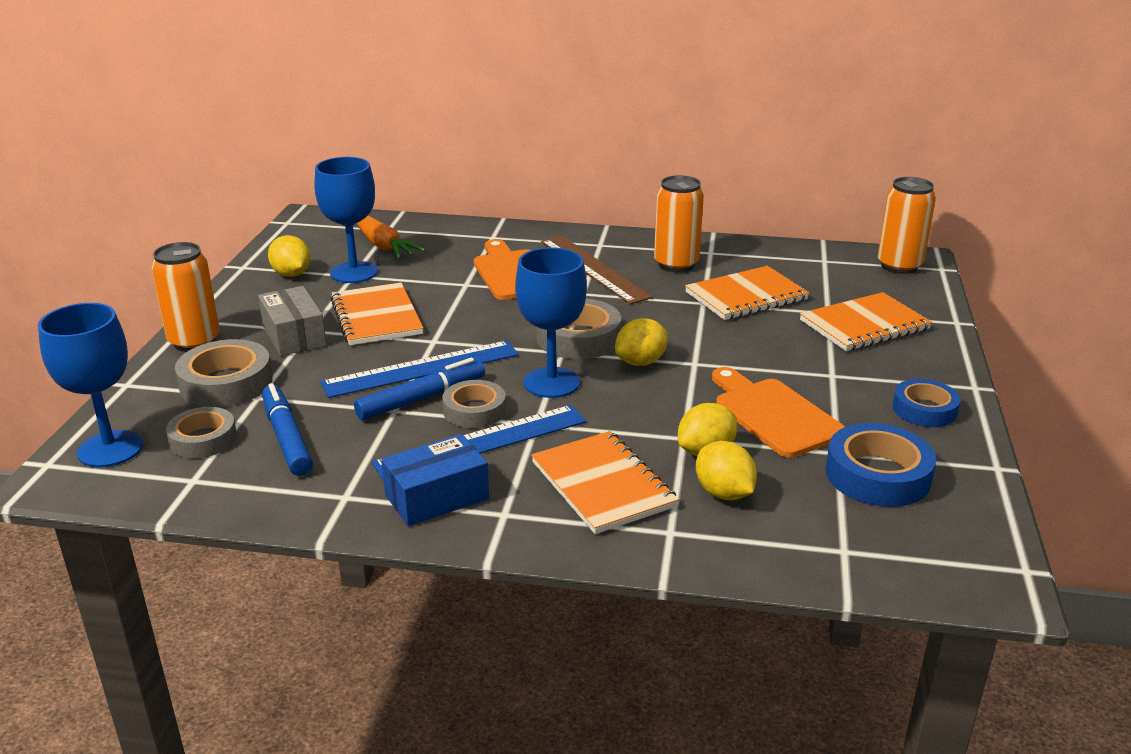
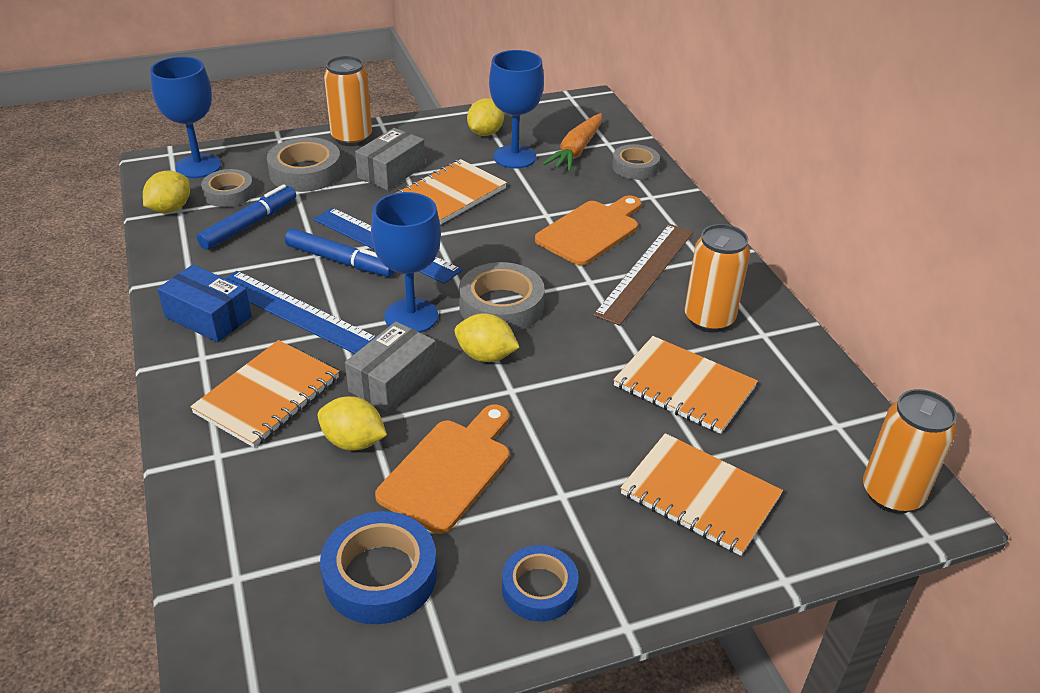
camera: 60 degrees right, 10 degrees up
(474, 410) = (339, 292): grey tape -> grey tape (635, 167)
(636, 413) = (393, 380): none -> grey box
(724, 493) = (291, 472): yellow lemon -> yellow lemon (170, 209)

